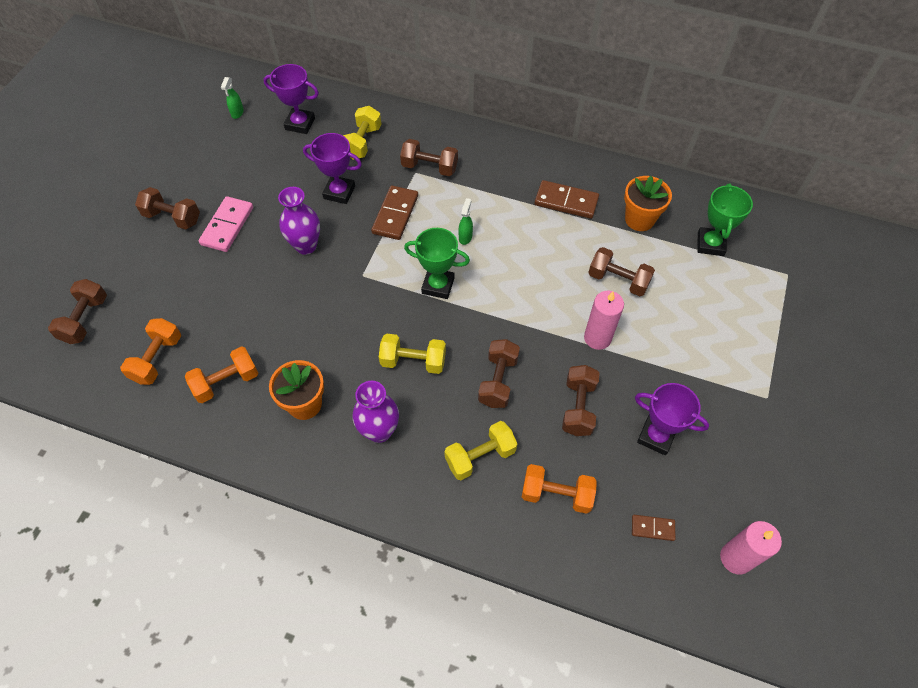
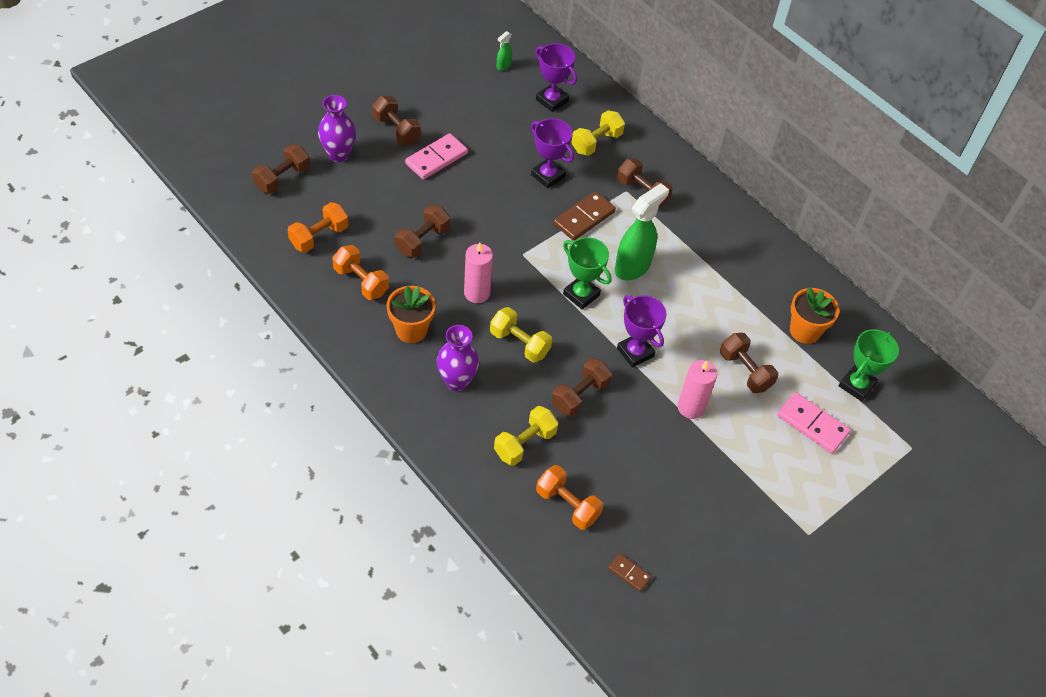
camera: 25 degrees right, 5 degrees down
(226, 382) = (361, 281): orange dumbbell -> orange dumbbell turned 45 degrees clockwise
(306, 246) = (491, 206): purple vase -> purple vase (338, 154)
(465, 237) = (633, 267): green spray bottle -> green spray bottle, size x2.21
(480, 456) = (525, 443): yellow dumbbell -> yellow dumbbell turned 45 degrees counterclockwise
(566, 201) = (746, 282): brown domino -> none
(578, 407) = (633, 451): brown dumbbell -> brown dumbbell (422, 240)
(656, 436) = (684, 509): purple trophy -> purple trophy (635, 352)
(701, 297) = (812, 424): none -> pink domino
(736, 558) = (683, 633): pink candle -> pink candle (477, 293)

